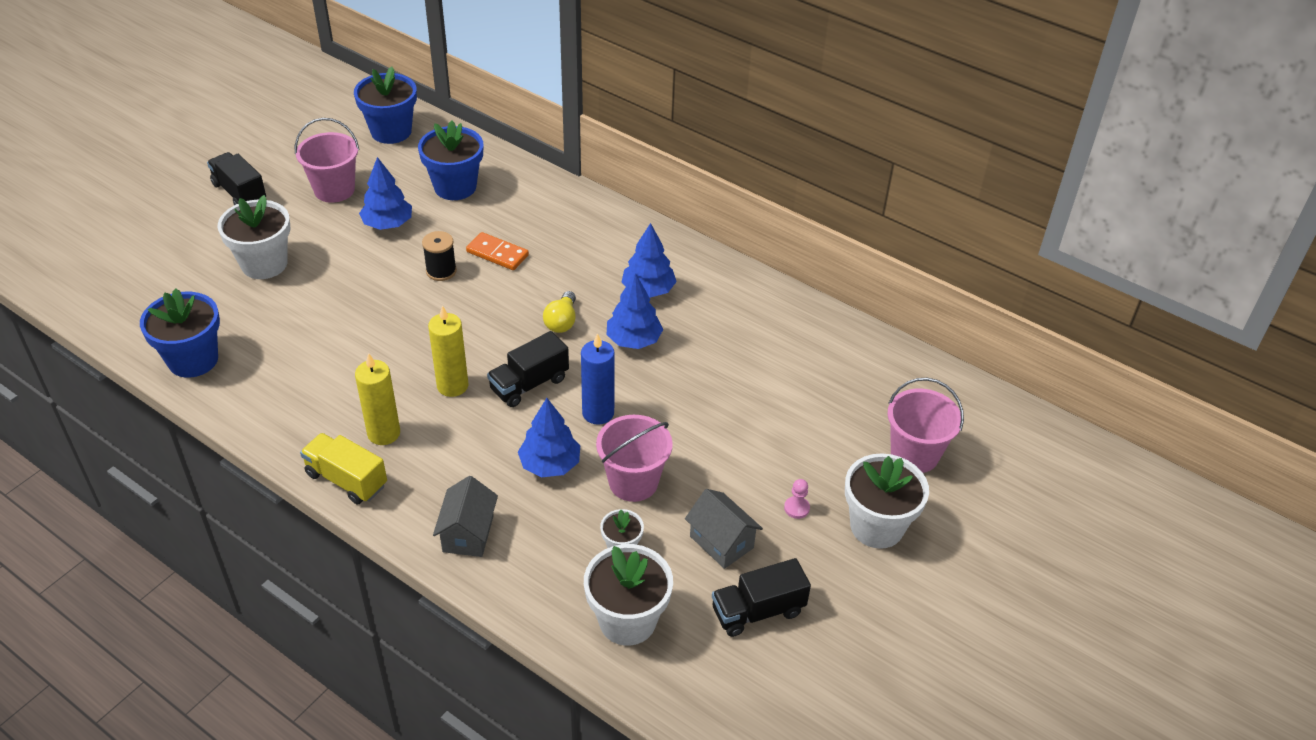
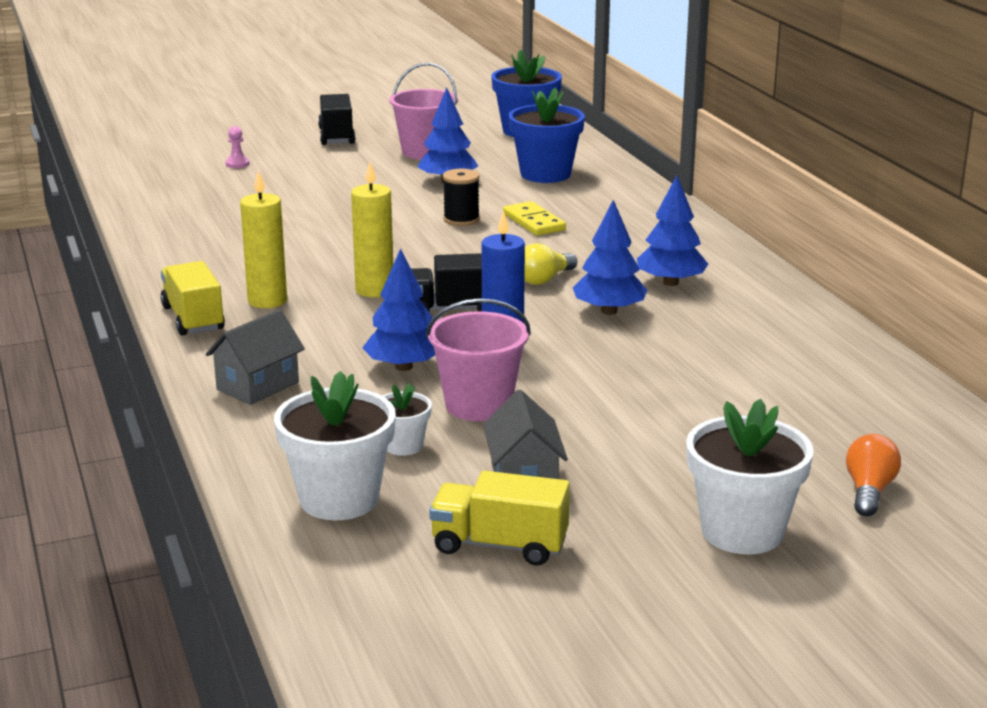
camera: 35 degrees right, 20 degrees down
(193, 360) = (164, 215): blue flower pot -> none
(264, 264) = (301, 178): white flower pot -> none
(497, 254) = (533, 222): orange domino -> yellow domino
(758, 611) = (499, 545): black truck -> yellow truck
(796, 508) = (651, 484): pink pawn -> pink pawn (237, 164)
(914, 454) = (869, 491): pink bucket -> orange light bulb

